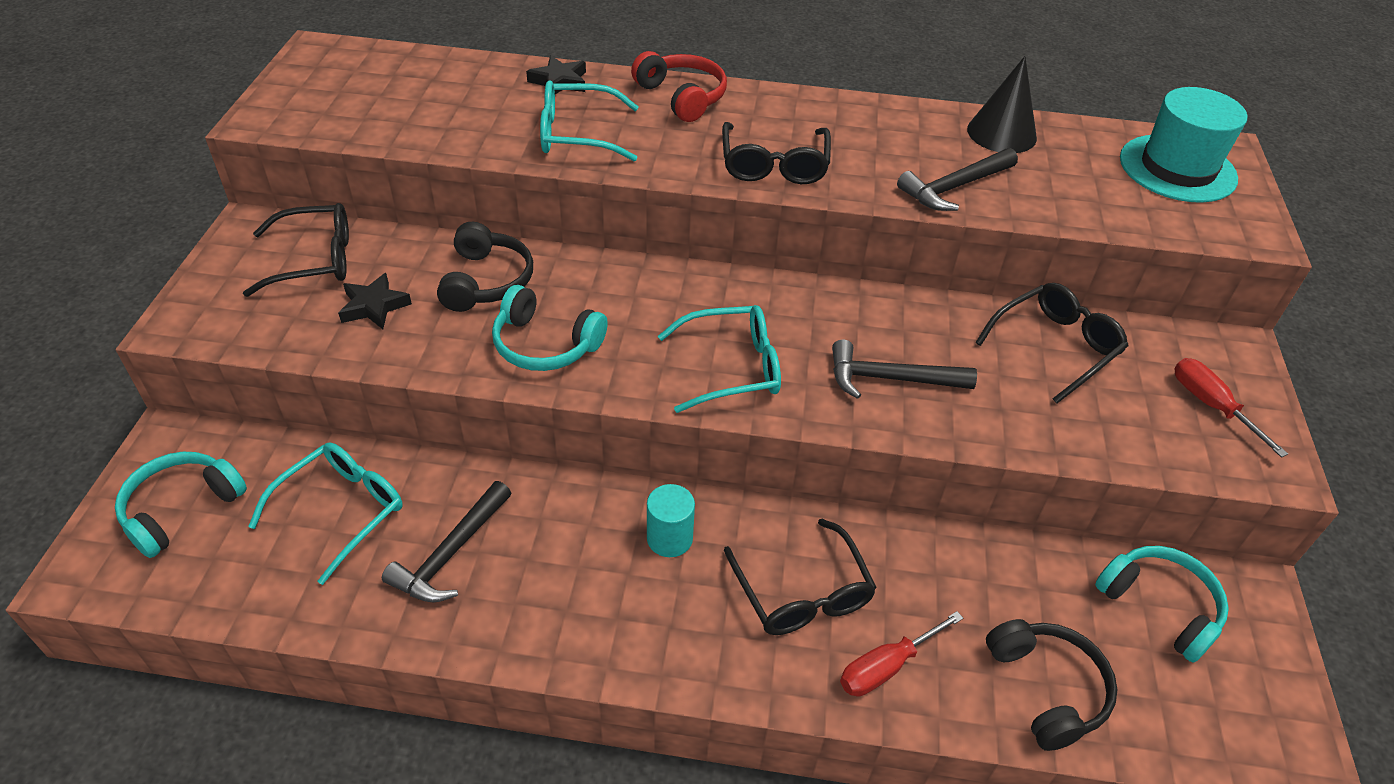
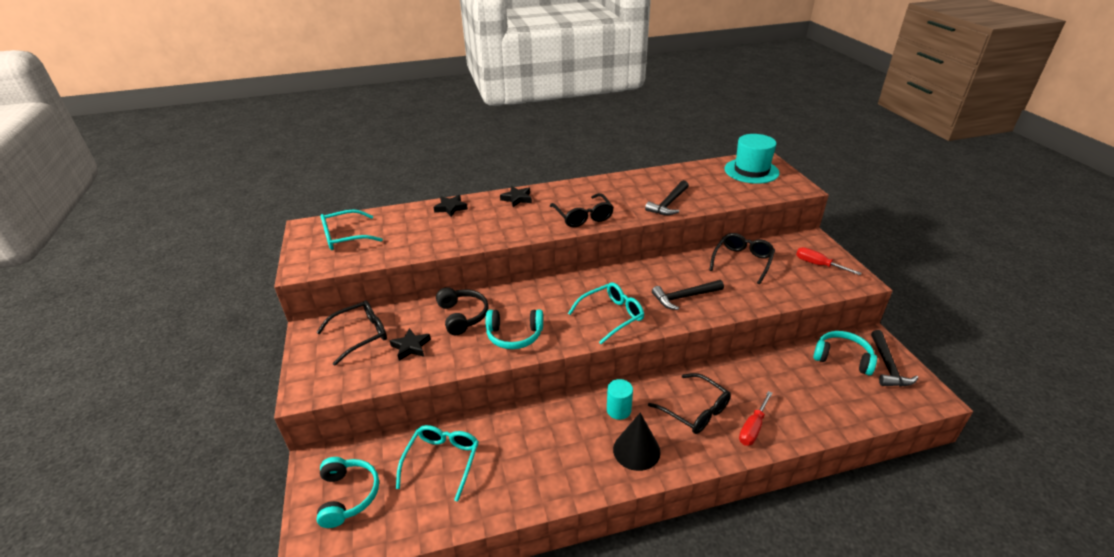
camera: 20 degrees left, 10 degrees down
(181, 509) = (348, 495): turquoise headphones -> turquoise headphones turned 150 degrees clockwise
(451, 553) = (515, 459): black hammer -> black hammer (887, 366)
(578, 134) = (479, 229): turquoise glasses -> turquoise glasses (345, 237)
(682, 97) = (517, 199): red headphones -> black star
(1001, 133) = (671, 176): black cone -> black cone (636, 450)
(1047, 688) = (823, 409): black headphones -> none

